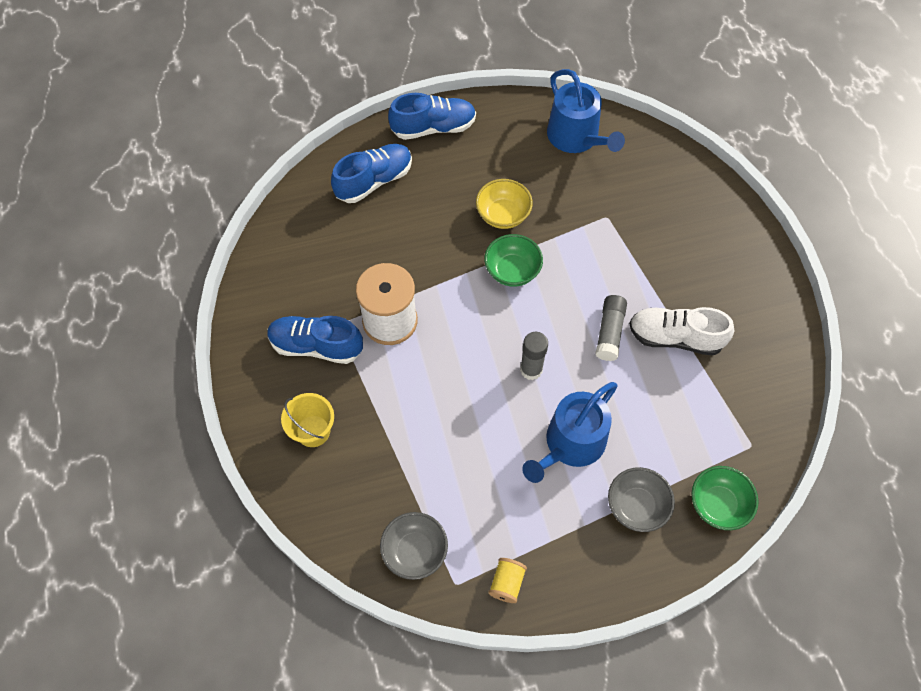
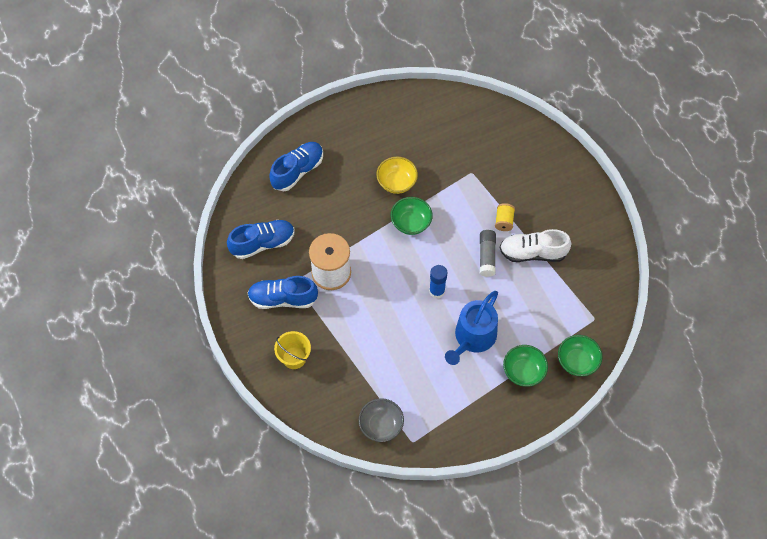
camera: 10 degrees left, 0 degrees up
(433, 127) = (333, 123): blue shoe -> blue shoe (262, 243)
(507, 583) = (446, 435): yellow spool -> yellow spool (504, 221)
(531, 370) = (437, 291): grey glue stick -> blue glue stick
(576, 137) = (439, 115): blue watering can -> none
(636, 506) = (523, 371): grey bowl -> green bowl

